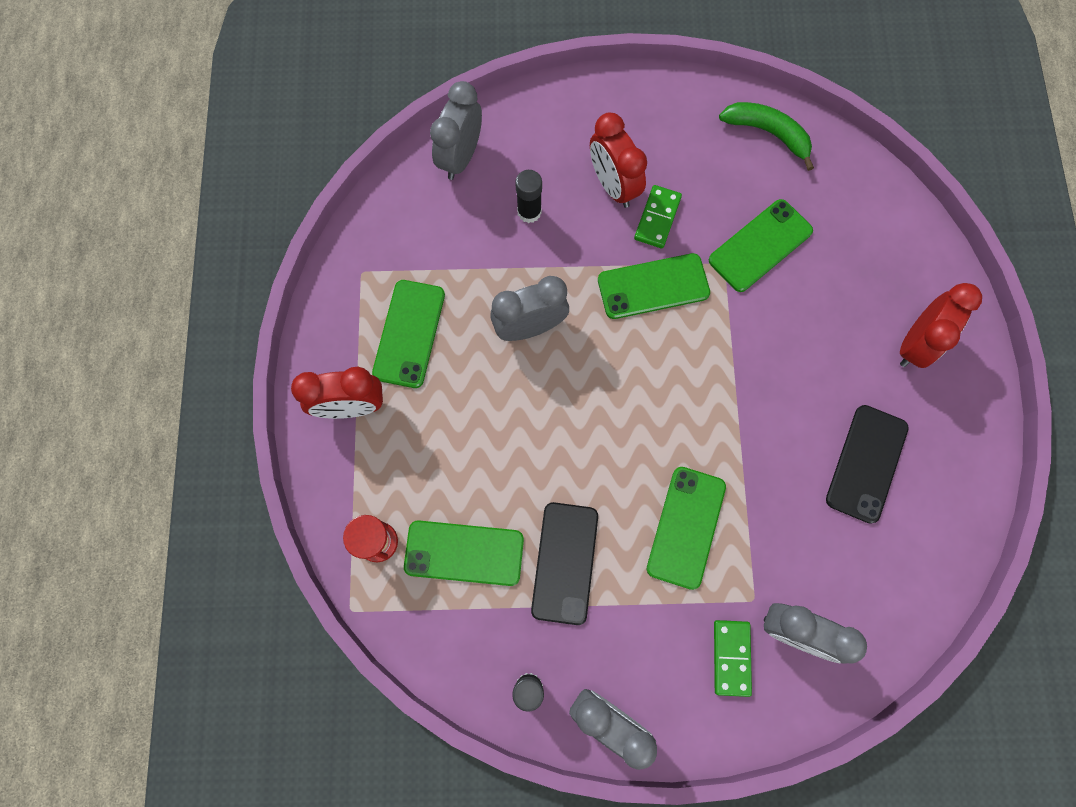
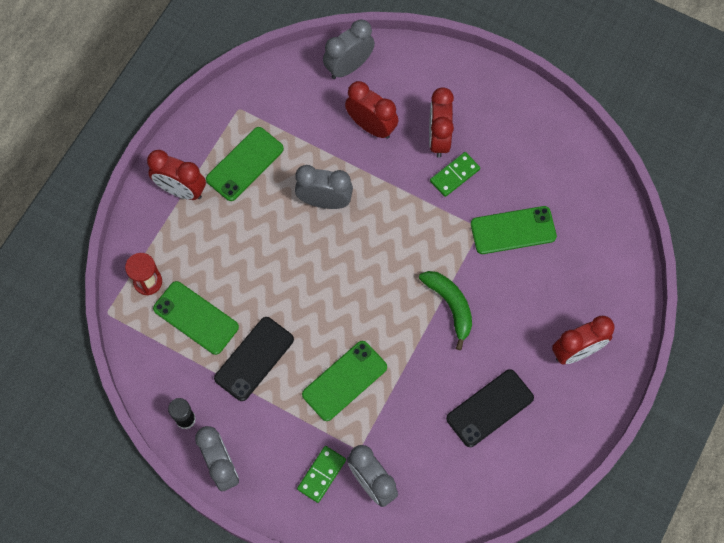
camera: 30 degrees right, 5 degrees down
(529, 212) = (371, 126): black glue stick -> red clock
(653, 286) = (422, 218): green phone -> none
(768, 133) = (570, 158): green banana -> green banana (450, 306)

